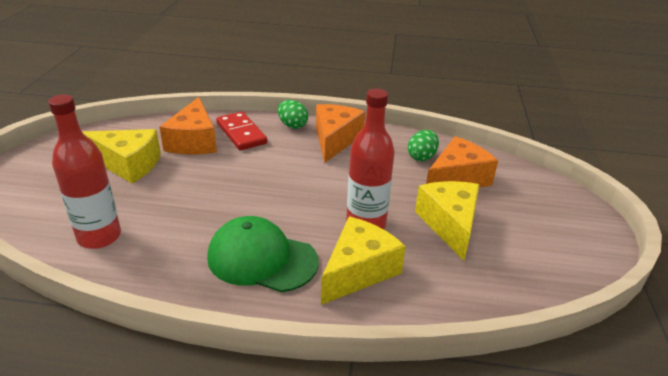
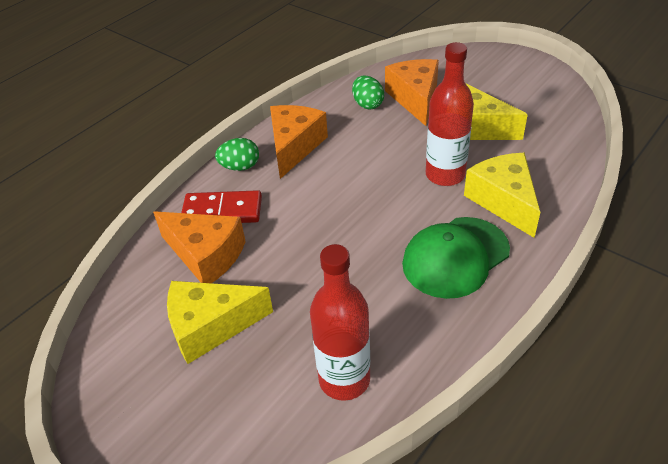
camera: 55 degrees left, 10 degrees up
(128, 164) = (210, 326): yellow cheese -> yellow cheese turned 150 degrees counterclockwise
(335, 140) = (294, 146): orange cheese -> orange cheese turned 60 degrees clockwise

